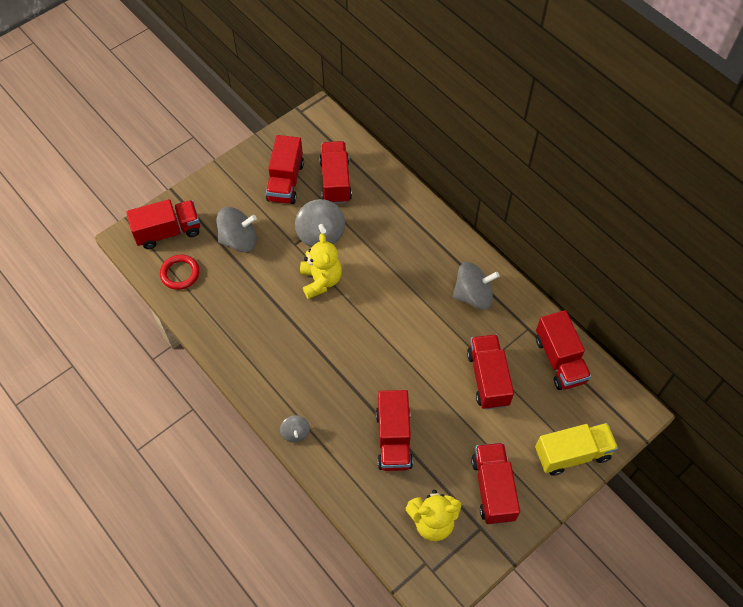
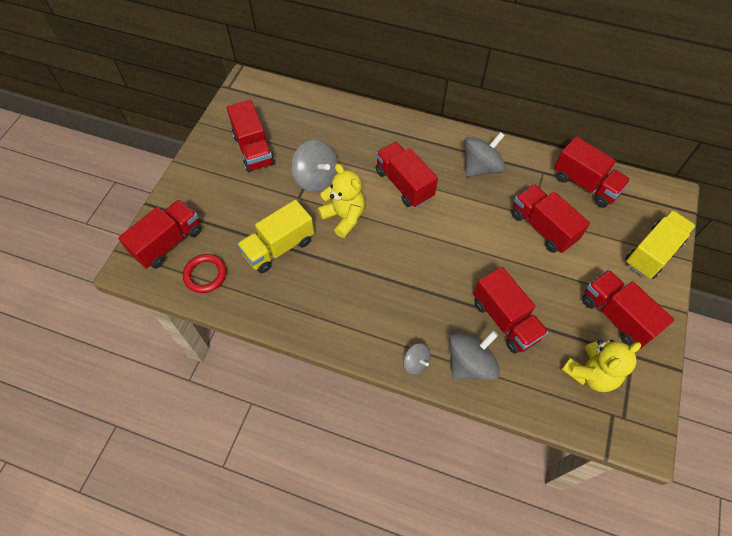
camera: 30 degrees left, 0 degrees up
(239, 240) = (244, 218): grey spinning top -> grey spinning top (470, 363)
(251, 280) = (279, 247): none -> yellow truck
(335, 181) = (299, 129): red truck -> red truck (404, 184)

